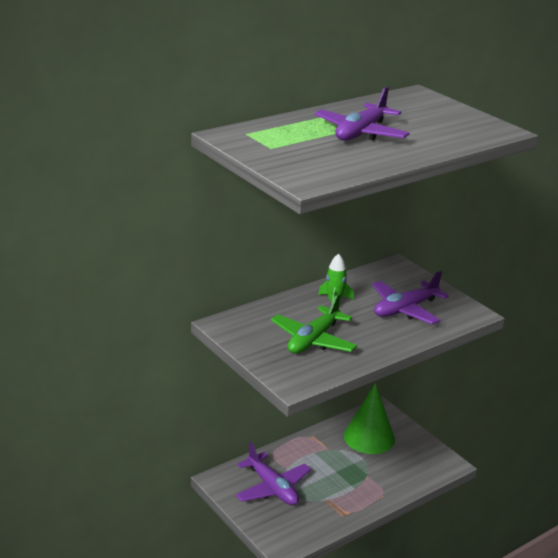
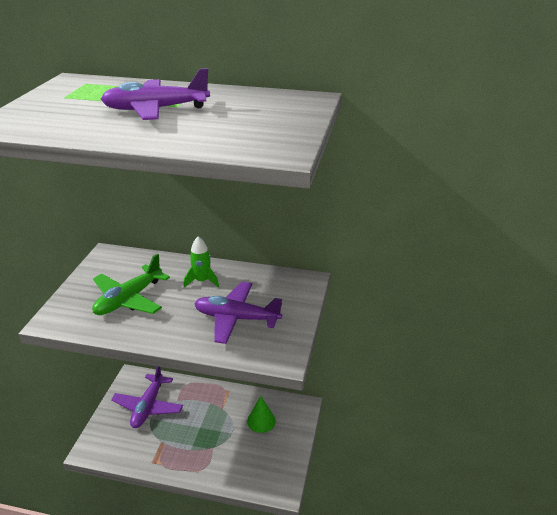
camera: 50 degrees right, 5 degrees up
(313, 340) = (129, 299): green plane -> green plane turned 45 degrees counterclockwise
(369, 437) = (261, 421): green cone -> green cone, size x0.59

